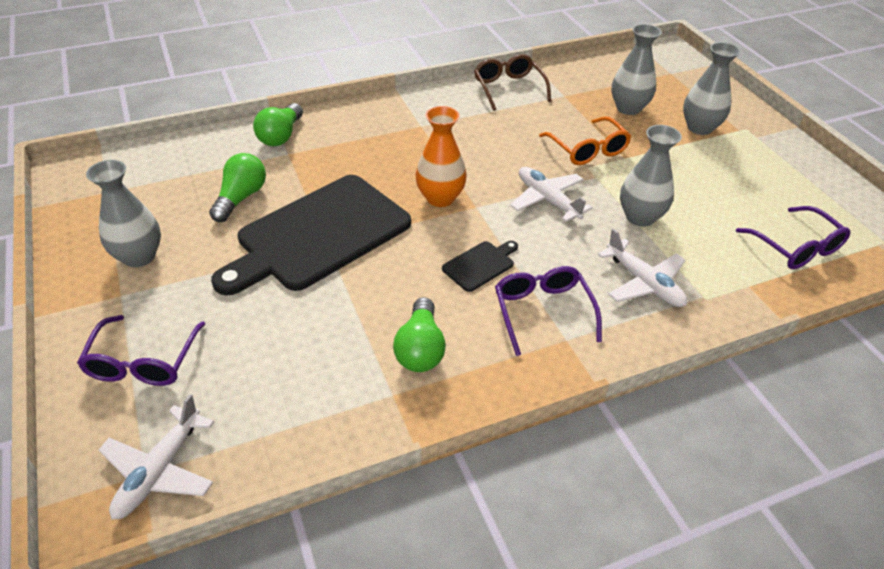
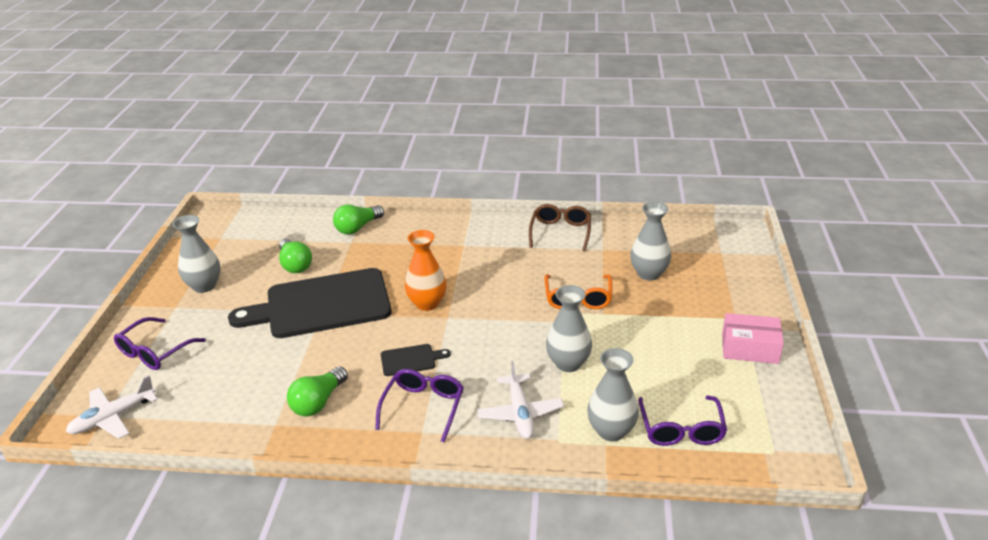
camera: 30 degrees right, 10 degrees down
(241, 198) = (295, 265): green light bulb -> green light bulb turned 105 degrees clockwise
(547, 200) = (506, 328): white plane -> none
(699, 128) = (698, 306): grey vase -> grey vase (611, 431)
(776, 153) = (749, 348): none -> pink box

